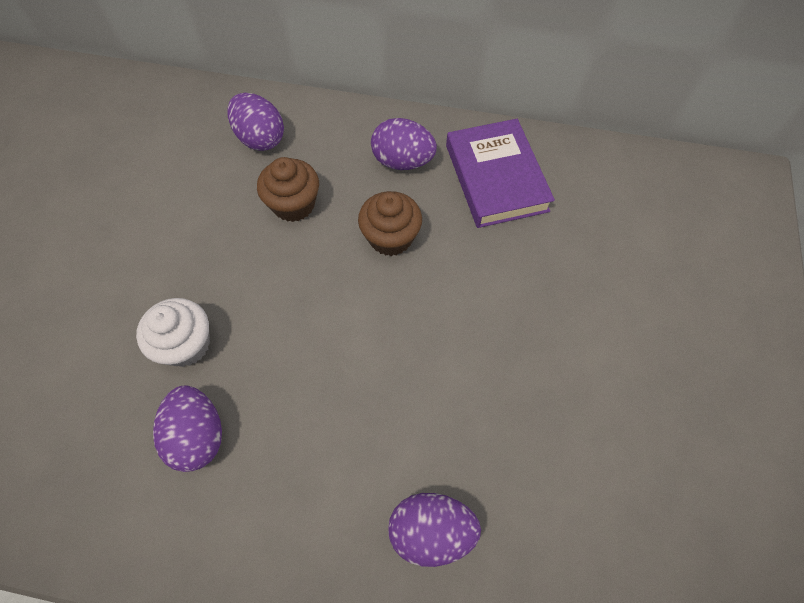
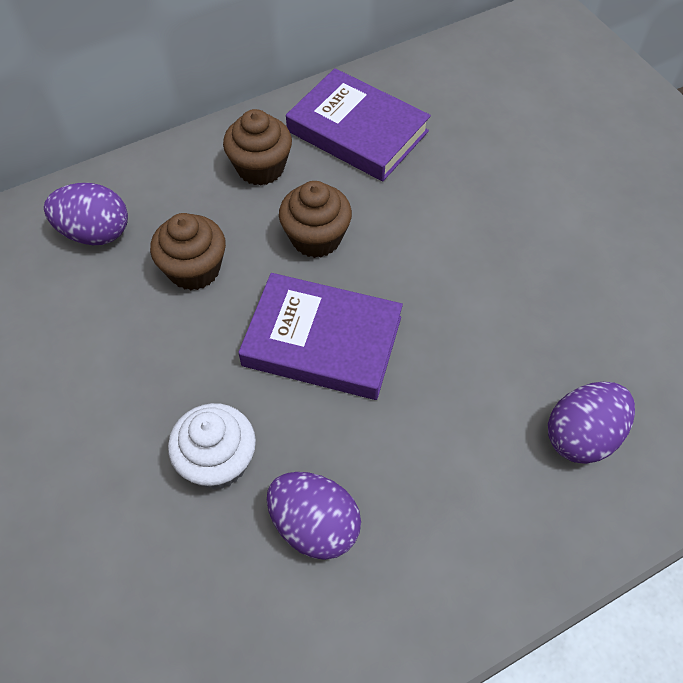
camera: 40 degrees left, 5 degrees down
(323, 314) = (322, 341): none -> purple book
(402, 161) = (260, 168): purple egg -> brown cupcake

